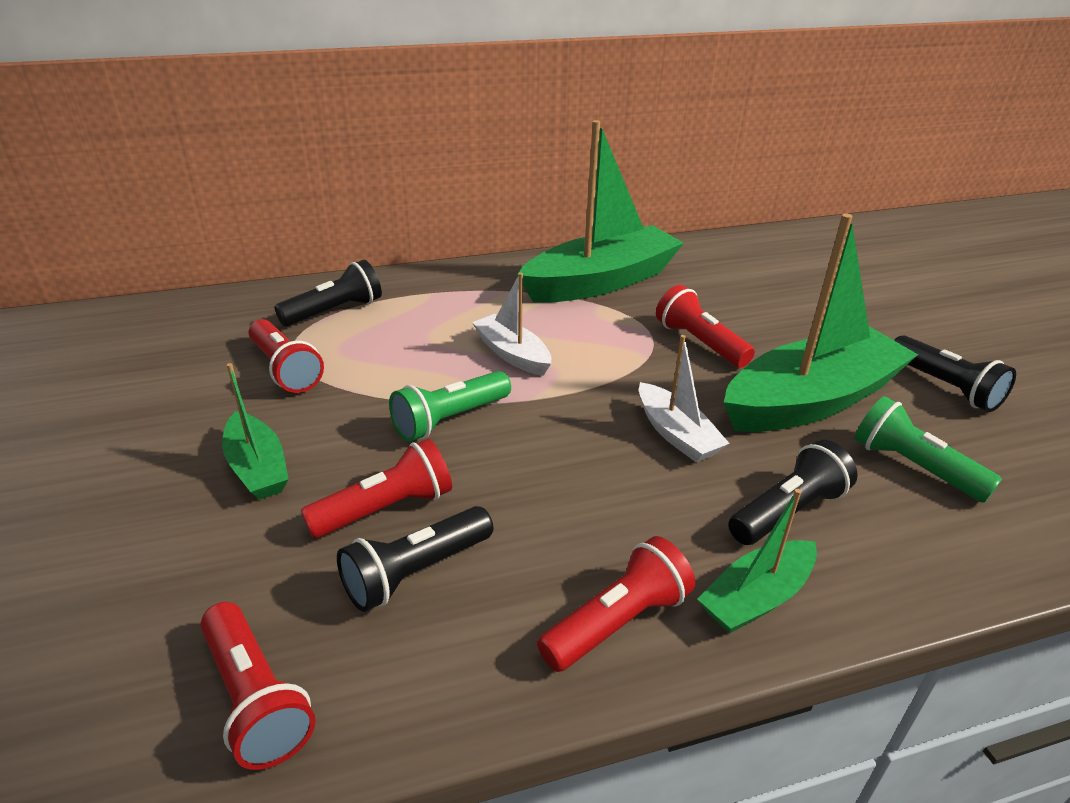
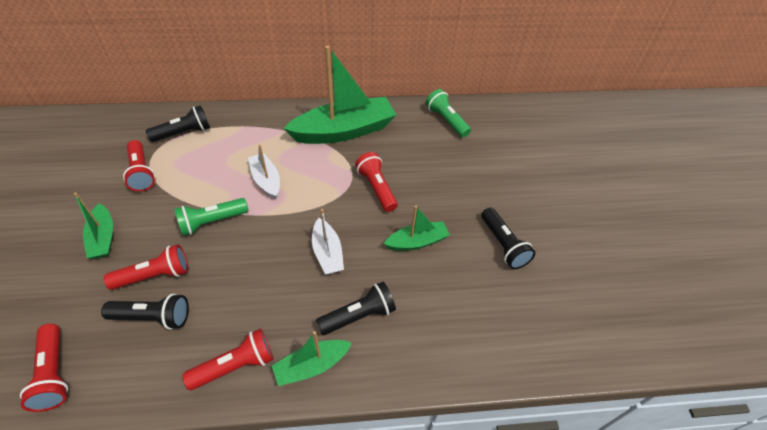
camera: 10 degrees right, 15 degrees up
(415, 572) = (153, 317): black flashlight -> black flashlight turned 150 degrees counterclockwise
(811, 400) = (417, 242): green boat -> green boat, size x0.51
(913, 467) = (447, 299): green flashlight -> green flashlight (446, 121)

